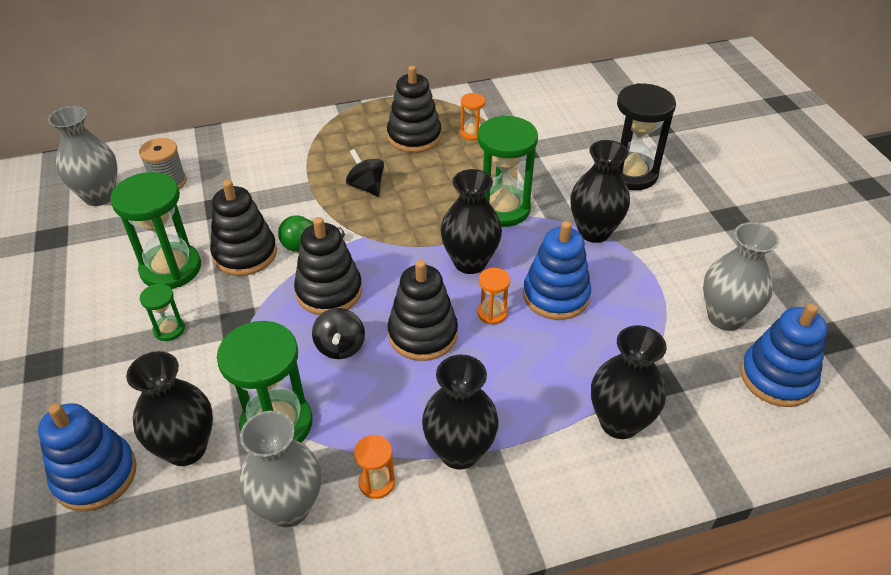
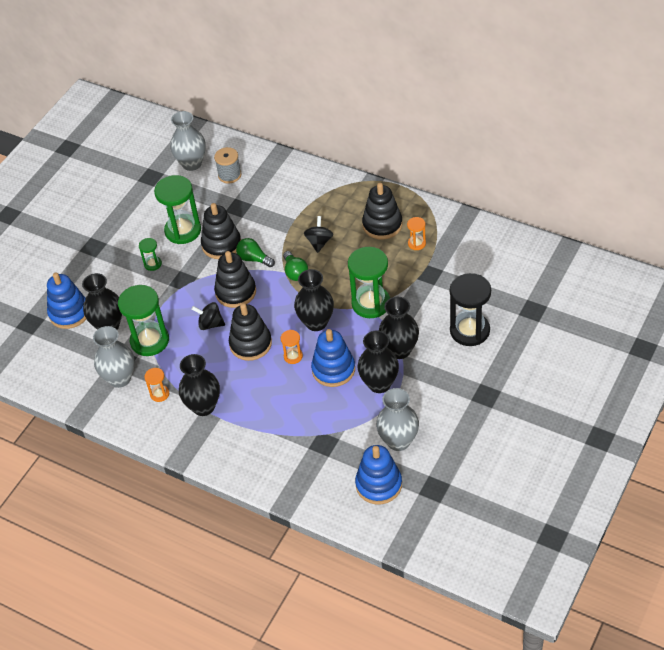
camera: 50 degrees right, 5 degrees up
(340, 347) = (210, 324): black spinning top -> black spinning top turned 60 degrees clockwise
(377, 229) = (295, 272): none -> green light bulb
(619, 422) = (281, 446): black vase -> black vase (379, 384)

